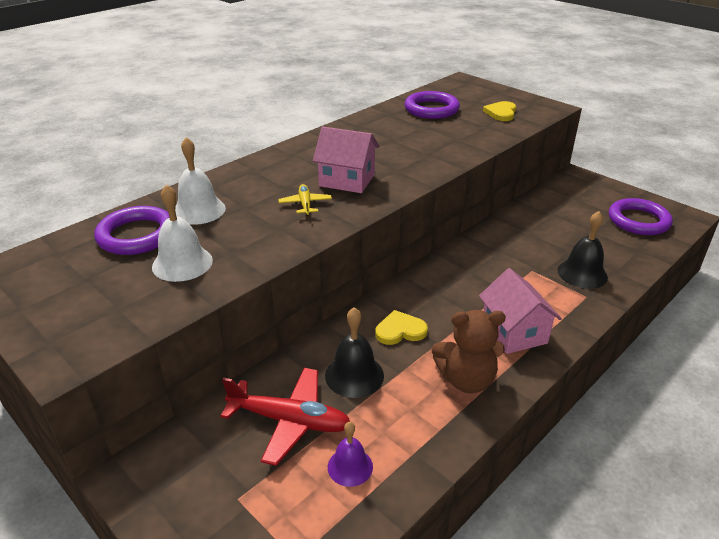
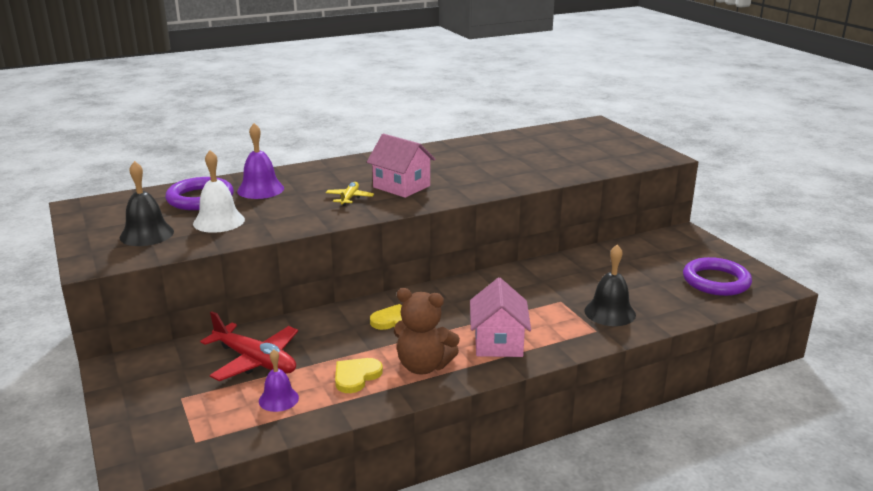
camera: 20 degrees right, 10 degrees down
(199, 210) = (260, 189): white bell -> purple bell
(354, 375) = (330, 343): black bell -> black bell (146, 234)
(431, 109) = (536, 143): purple ring -> none
(501, 113) = (604, 154): yellow heart -> yellow heart (356, 376)

